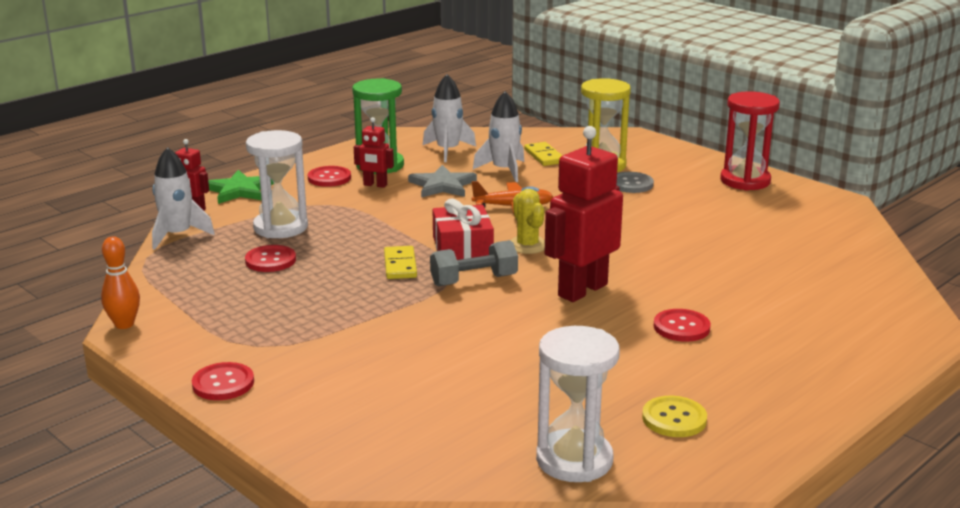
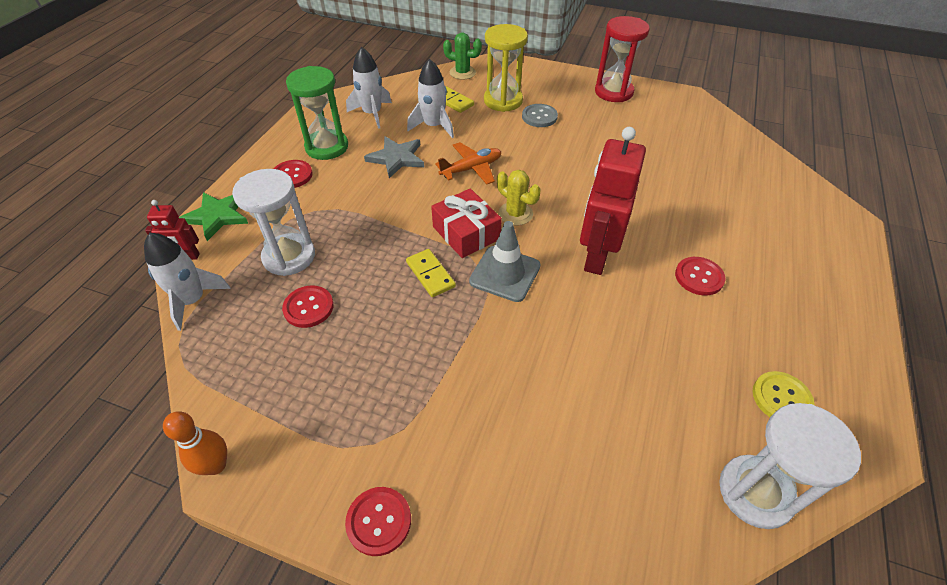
camera: 25 degrees left, 25 degrees up
(375, 185) = (339, 173): red robot -> none
(474, 280) = (505, 274): grey dumbbell -> grey traffic cone
(578, 137) = (462, 73): none -> green cactus

